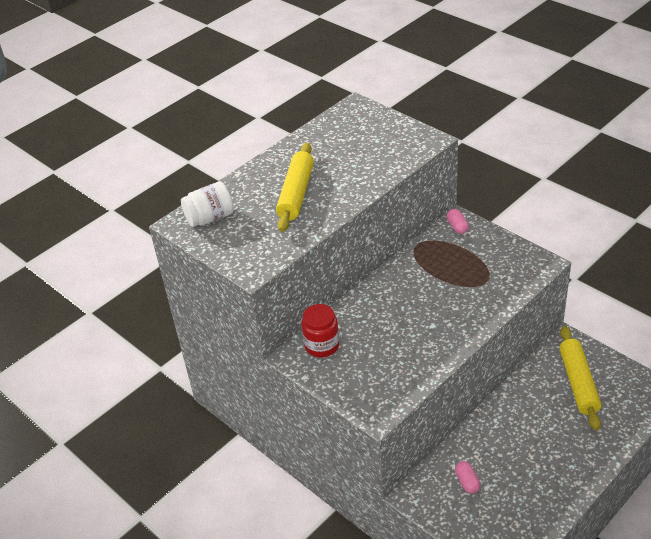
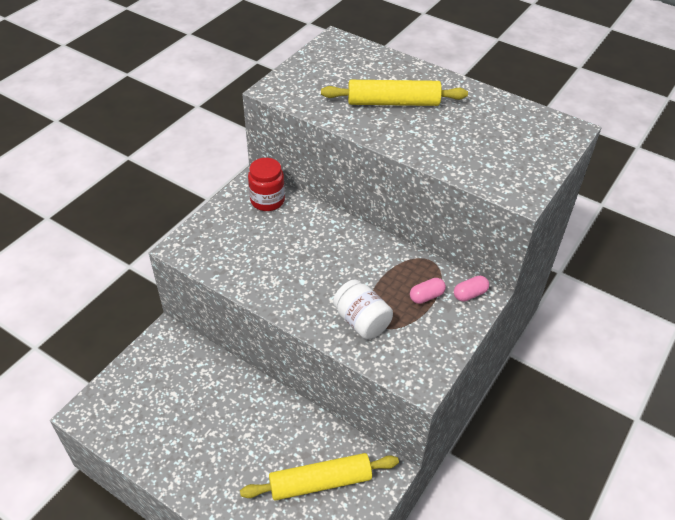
camera: 75 degrees right, 5 degrees up
(210, 218) = (346, 55): white jar -> white jar (361, 321)
(467, 482) = (180, 376): pink capsule -> pink capsule (426, 296)

